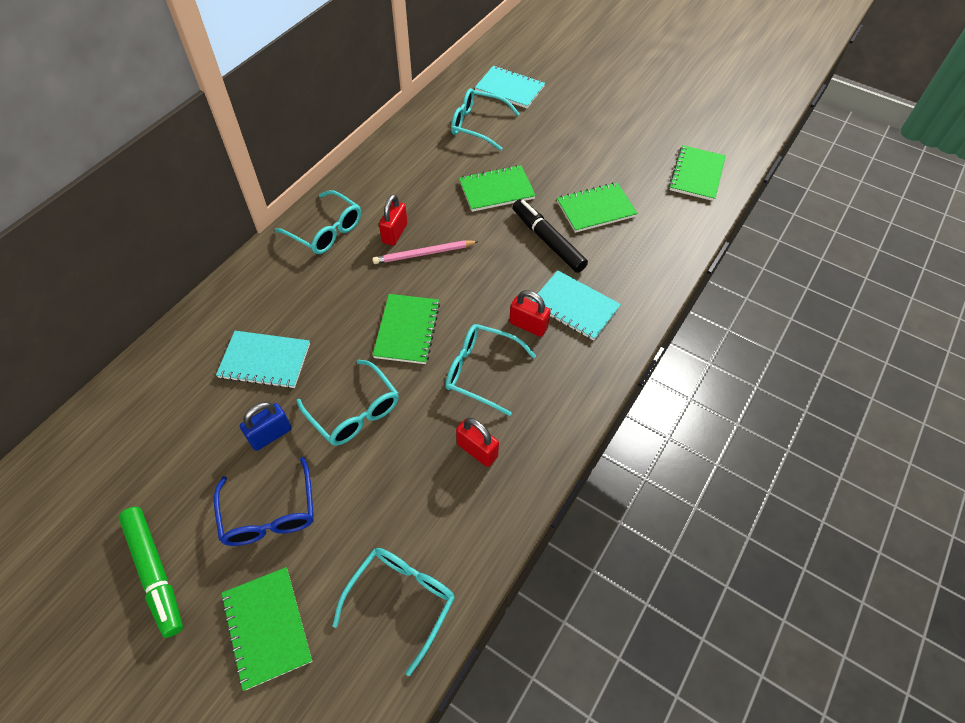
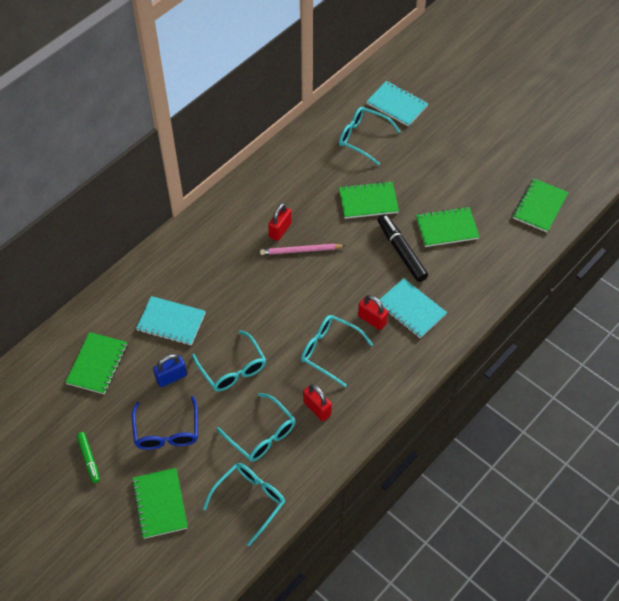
camera: 10 degrees right, 0 degrees up
(155, 573) = (89, 459): green marker -> green marker, size x0.59
(326, 231) = (226, 221): turquoise glasses -> turquoise glasses (261, 434)
(407, 330) = (279, 311): green notebook -> green notebook (97, 364)

